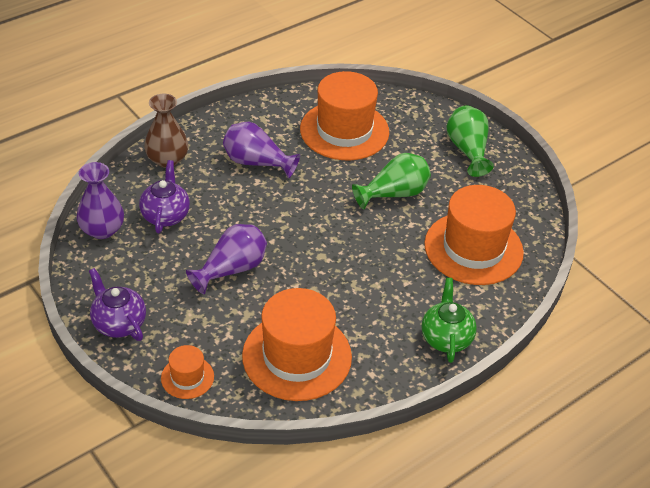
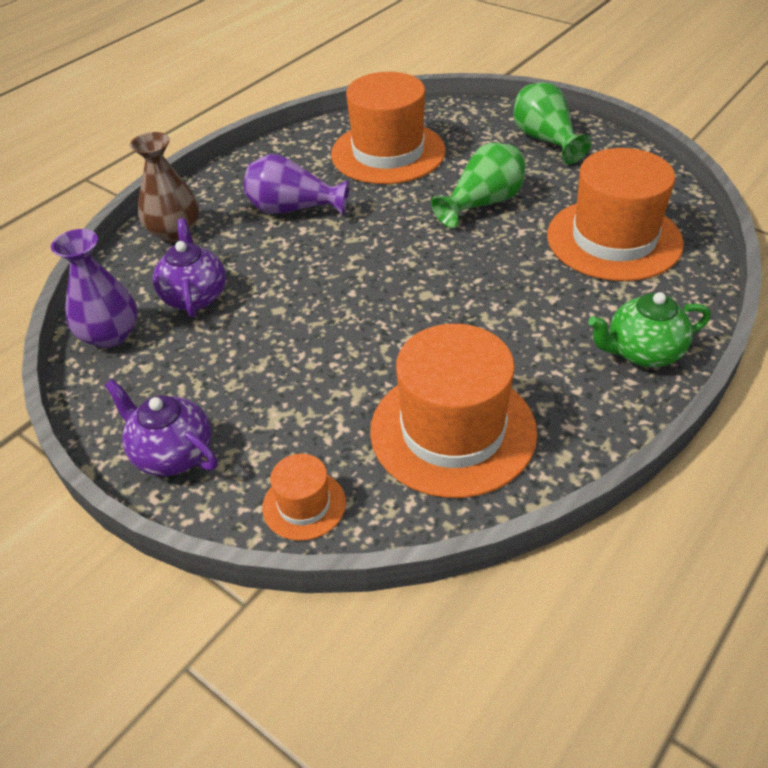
camera: 10 degrees left, 0 degrees up
(231, 269) = (311, 340): purple vase -> none
(446, 338) = (642, 352): green teapot -> green teapot turned 90 degrees counterclockwise

